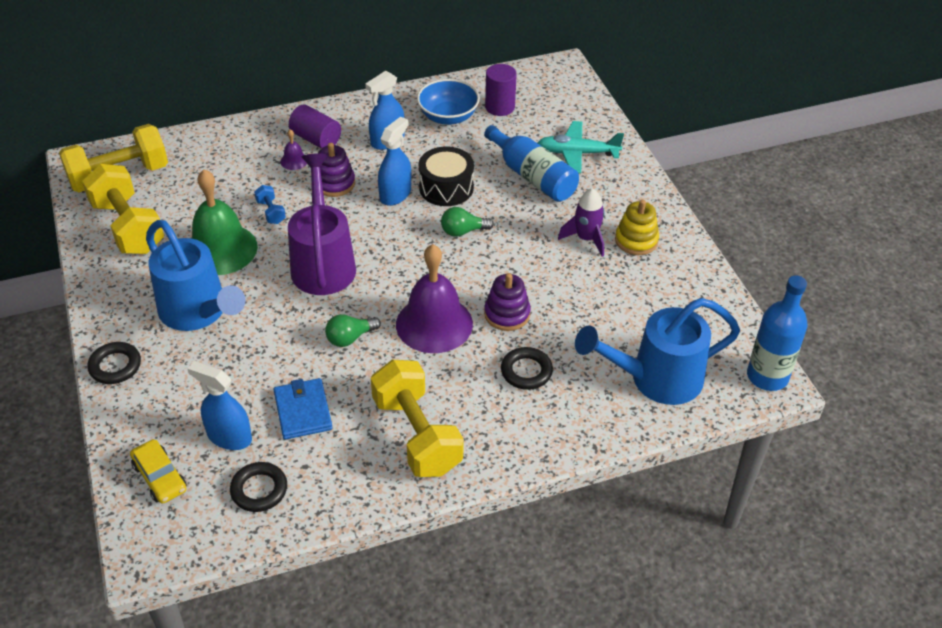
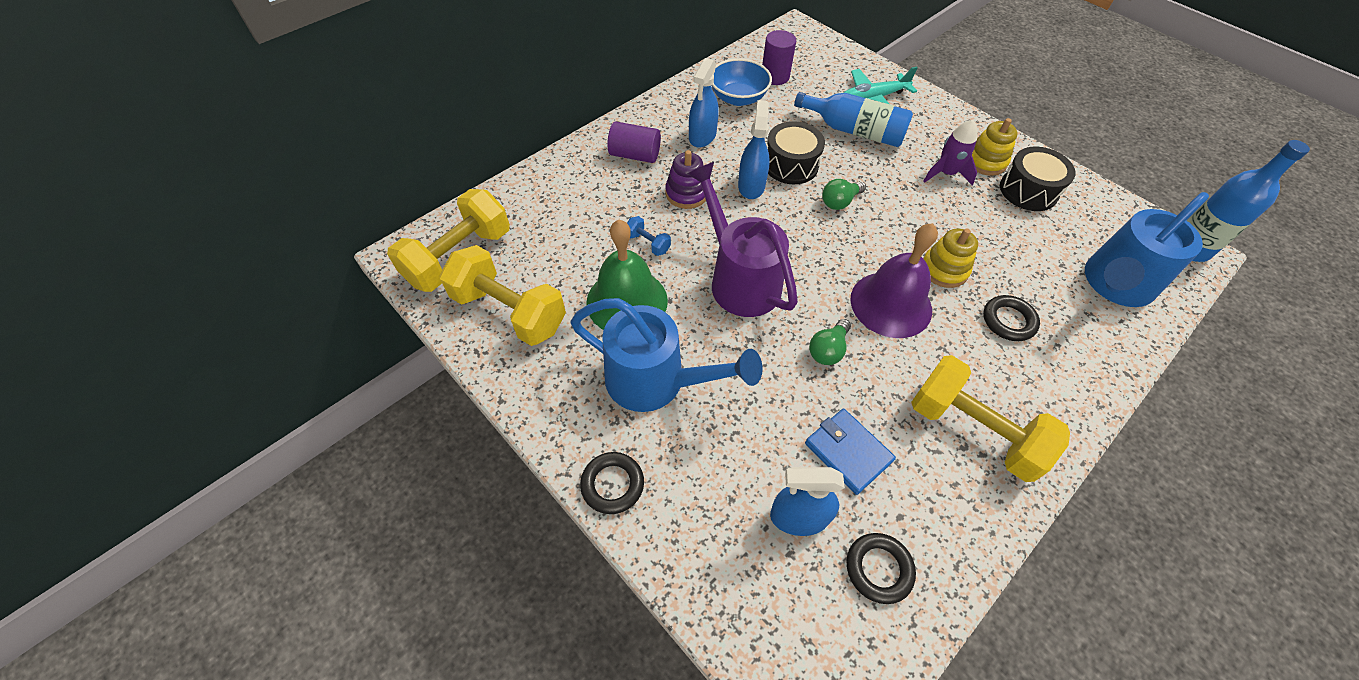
camera: 25 degrees left, 10 degrees up
(160, 477) = (764, 606): yellow car -> none
(294, 161) = (630, 183): purple bell -> none
(507, 314) = (944, 269): purple stacking toy -> yellow stacking toy
(654, 278) = (1028, 190): none -> black drum

